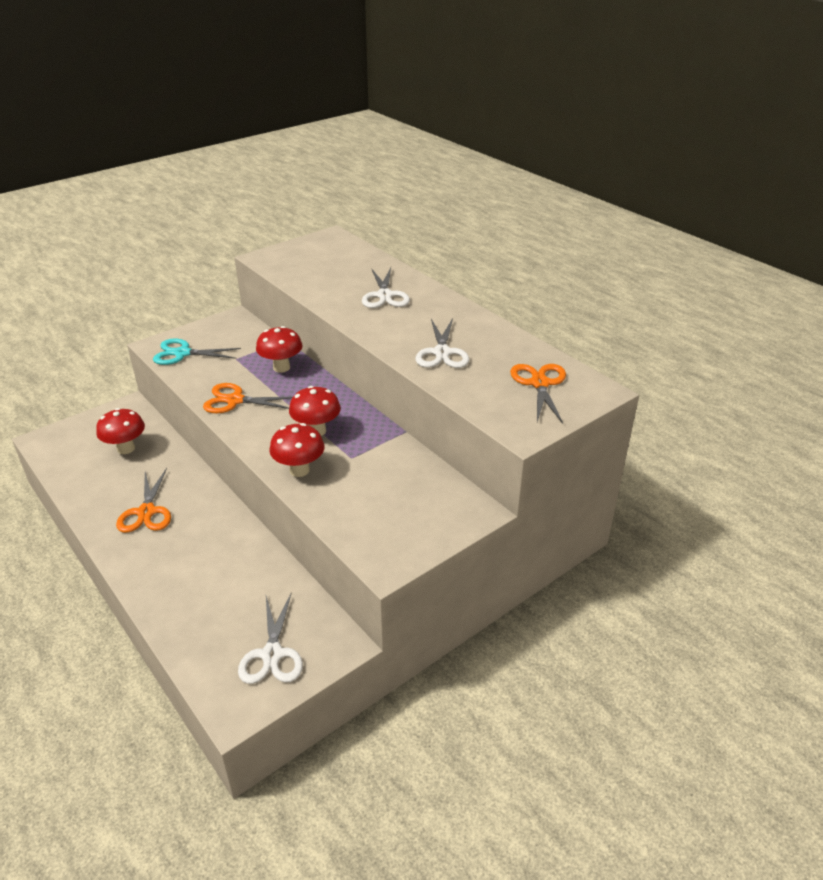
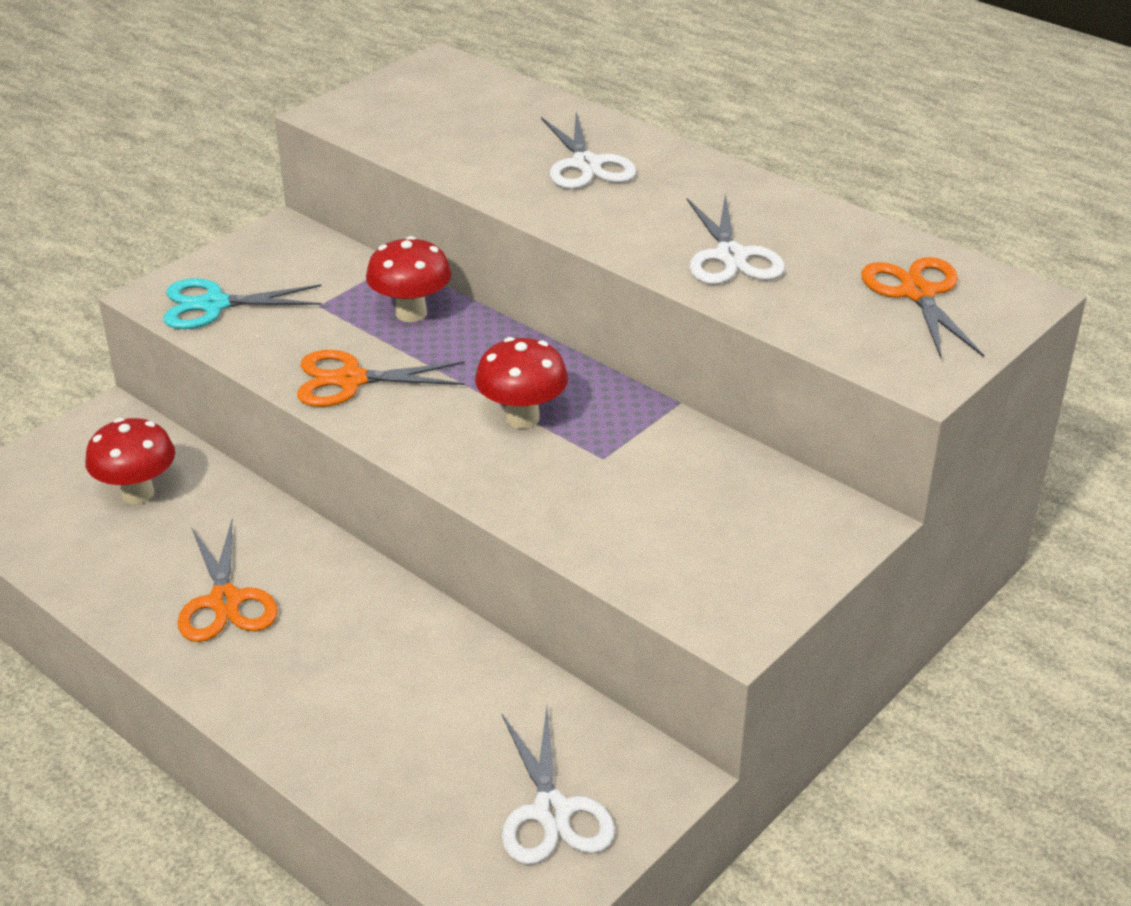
camera: 10 degrees left, 0 degrees up
(299, 470) = (520, 489): red mushroom -> none

